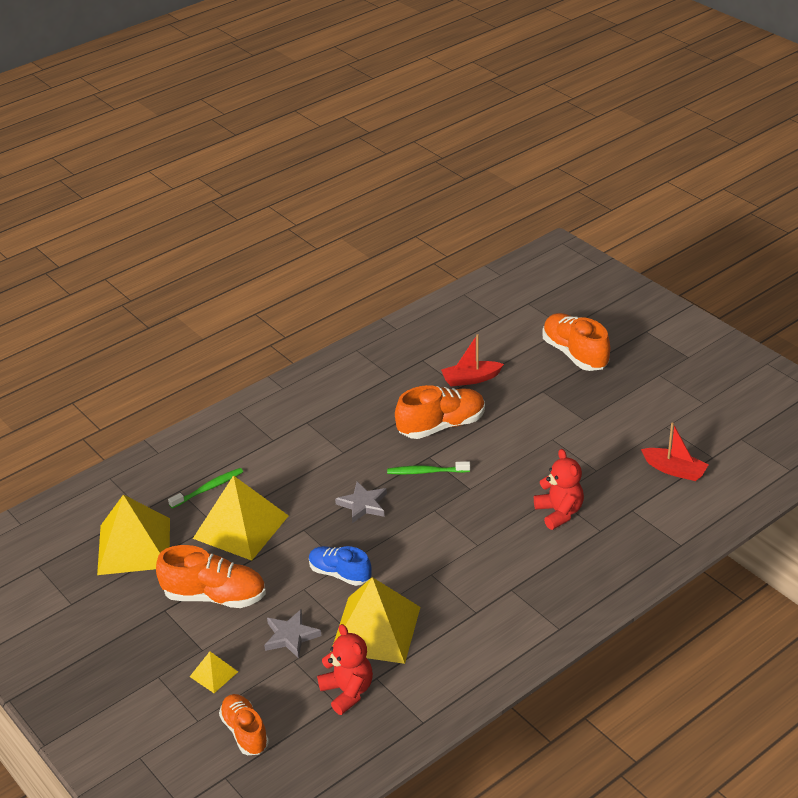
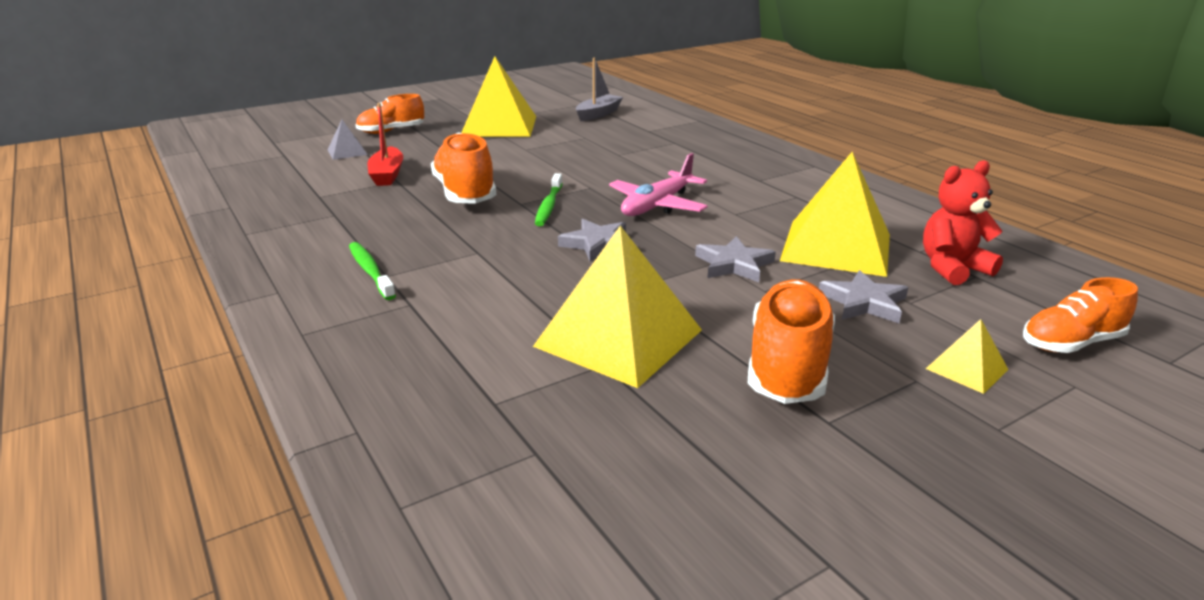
camera: 85 degrees left, 10 degrees down
(134, 546) = (646, 463): yellow pyramid -> yellow pyramid (499, 126)
(208, 488) = (505, 369): green toothbrush -> green toothbrush (370, 271)
(339, 573) = (734, 264): blue shoe -> grey star
(438, 529) = (657, 205): none -> pink plane
(515, 346) = (347, 152): none -> grey pyramid
(559, 513) = (644, 154): red teddy bear -> none
(575, 354) = (391, 131): orange shoe -> orange shoe, size x0.66
(674, 470) = (598, 114): red boat -> grey boat

